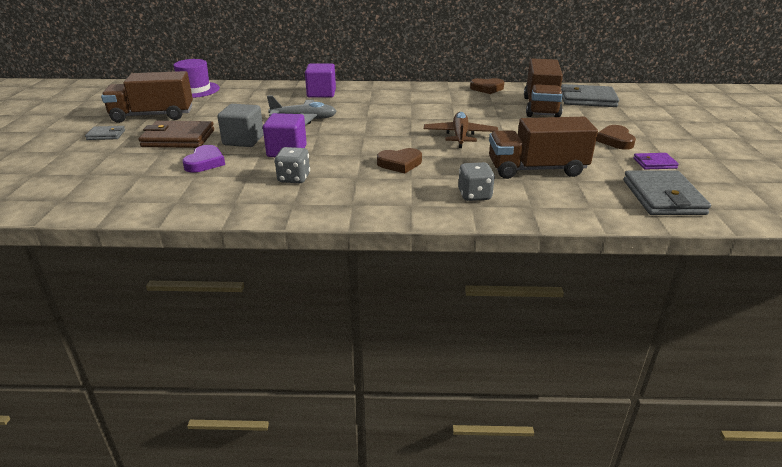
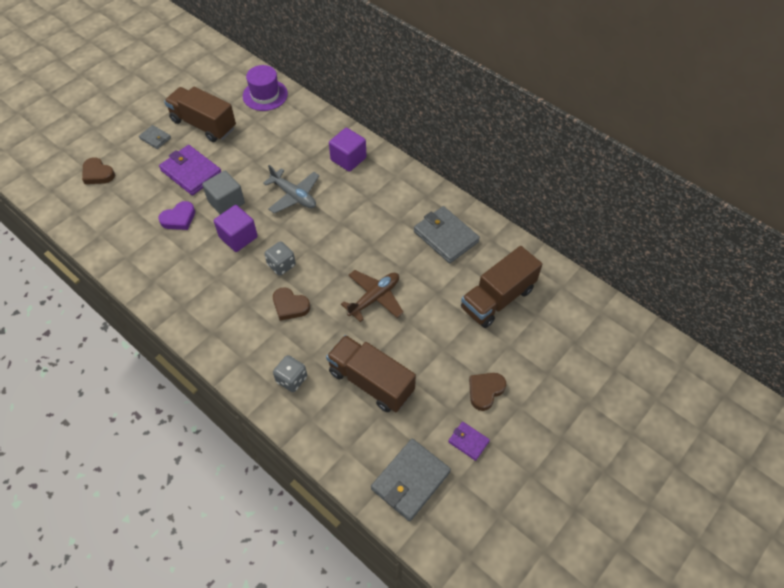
camera: 40 degrees right, 25 degrees up
(178, 138) = (191, 172): brown wallet -> purple wallet
(294, 178) = (209, 277): grey dice -> grey dice (281, 265)
(487, 88) = (494, 235): brown heart -> brown heart (98, 174)
(587, 99) = (559, 314): grey wallet -> grey wallet (446, 237)

